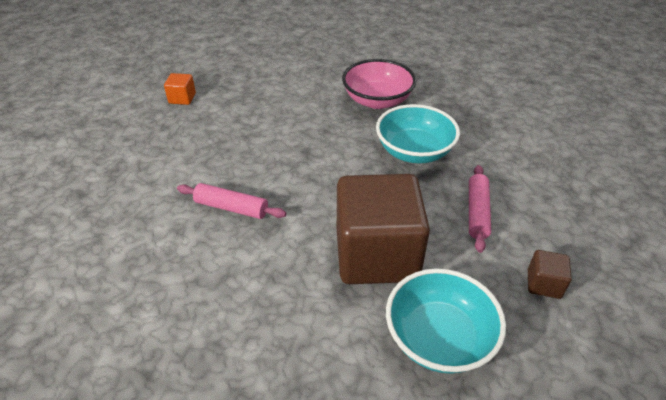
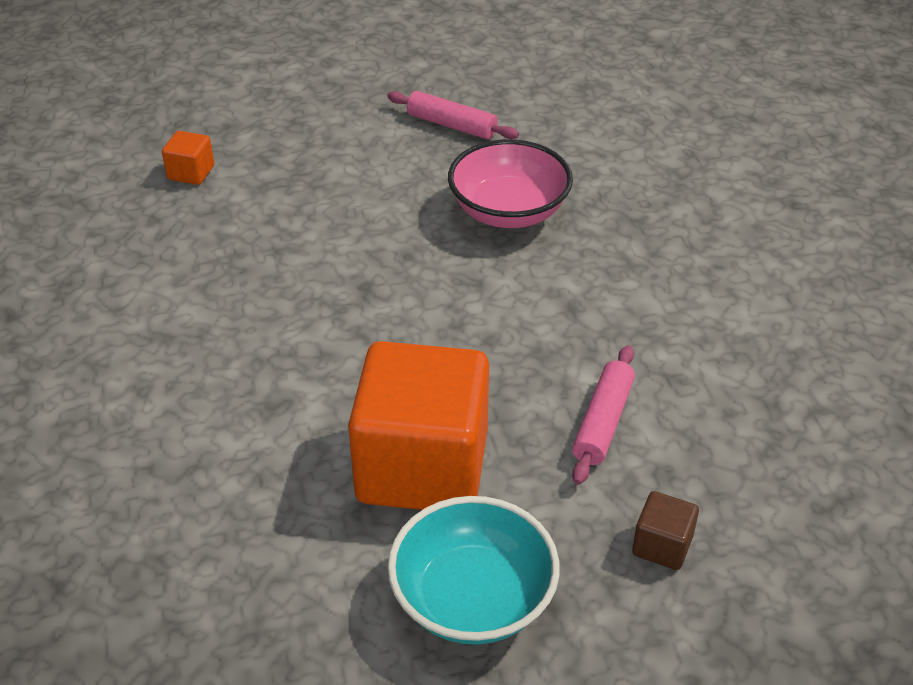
camera: 10 degrees right, 0 degrees up
(231, 208) = (225, 366): pink rolling pin -> pink rolling pin (451, 125)
(376, 255) = (422, 467): brown cube -> orange cube
(414, 151) = (539, 309): turquoise bowl -> none

